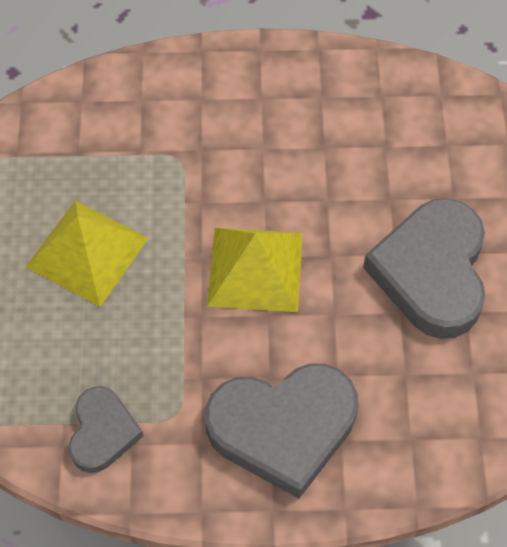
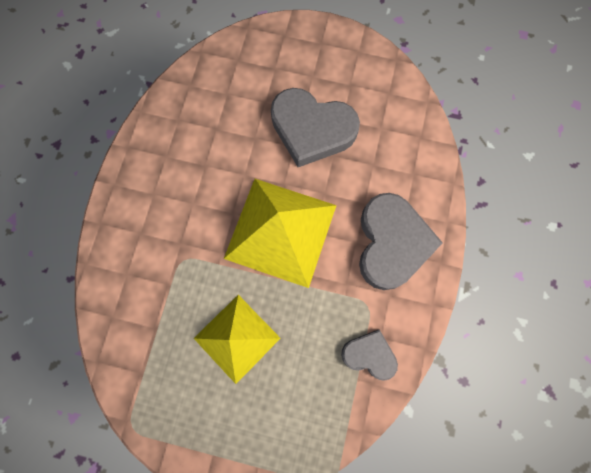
camera: 75 degrees left, 15 degrees up
(255, 268) = (280, 231): yellow pyramid -> yellow pyramid, size x1.51

